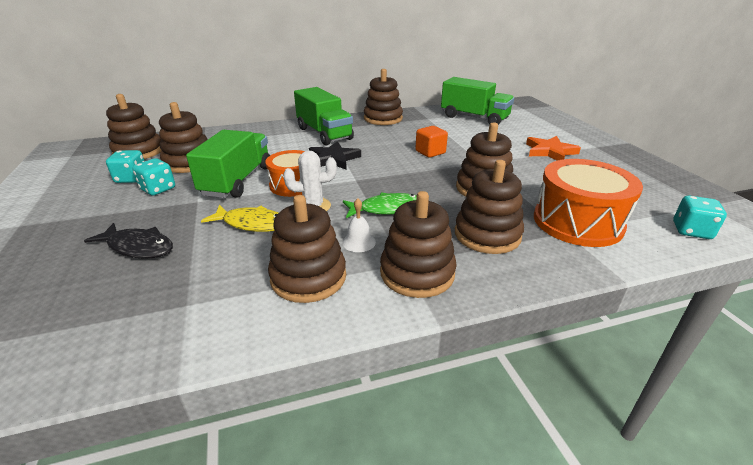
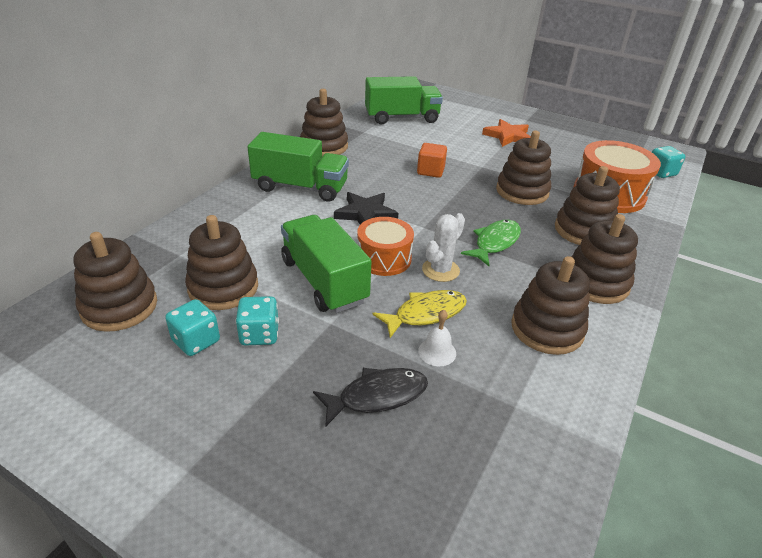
camera: 45 degrees left, 5 degrees up
(359, 242) = (526, 281): white bell -> white bell (437, 352)

